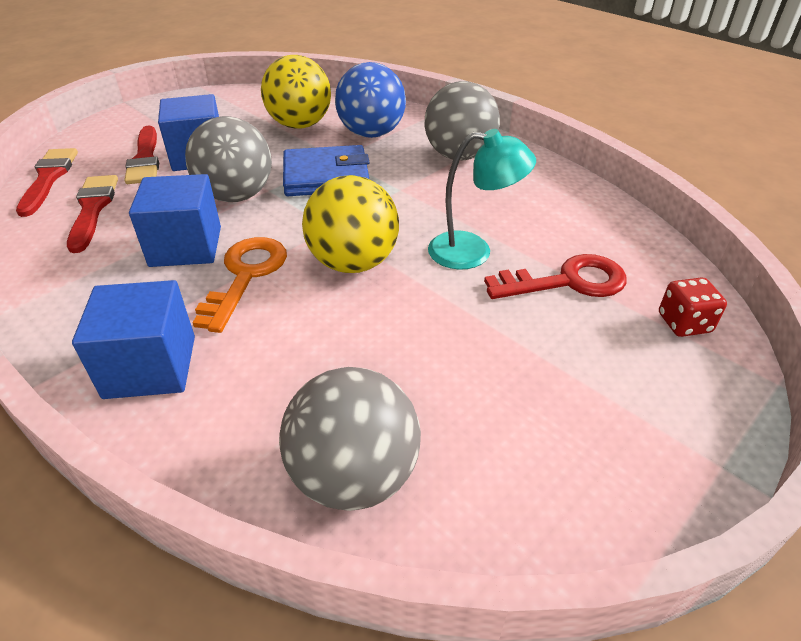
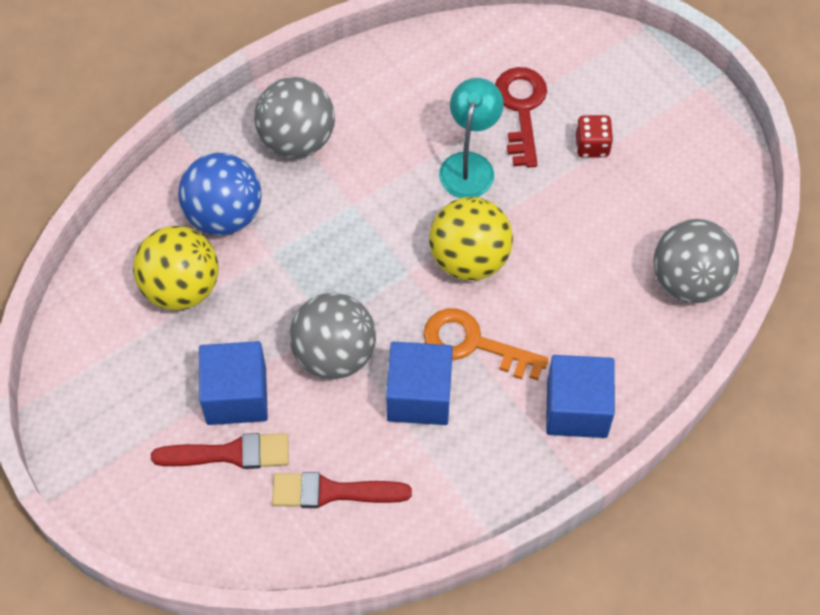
camera: 80 degrees left, 20 degrees up
(48, 178) = (253, 552): red brush -> none
(326, 176) = (313, 268): blue wallet -> none
(684, 323) = (580, 53): red dice -> red dice (592, 145)

